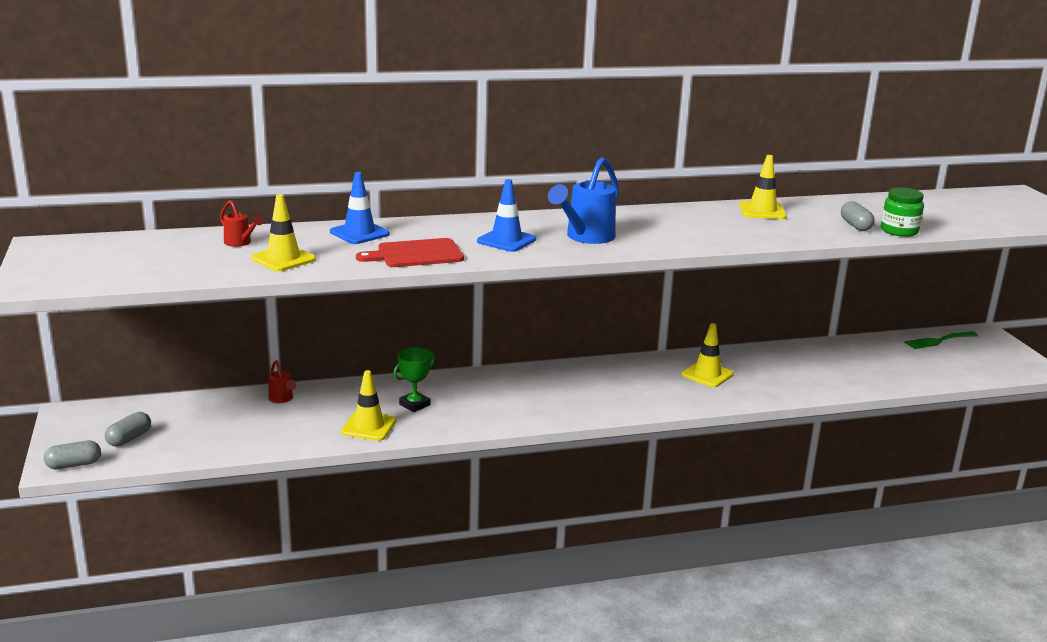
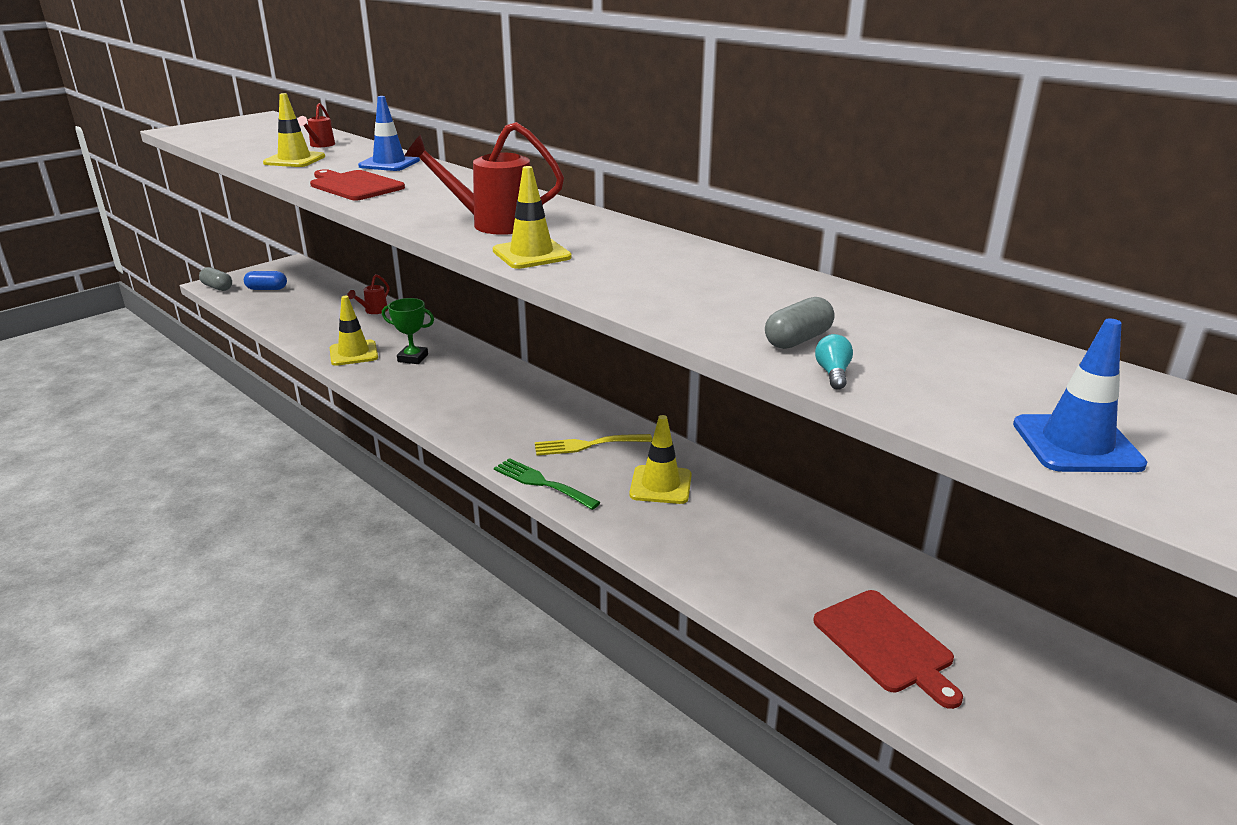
camera: 60 degrees right, 5 degrees up
(129, 438) = (267, 289): grey capsule -> blue capsule
(506, 240) = (437, 202): blue traffic cone -> blue traffic cone (1076, 444)
(585, 238) = (492, 224): blue watering can -> red watering can
(635, 381) = (587, 445): none -> yellow fork
(762, 211) = (751, 278): yellow traffic cone -> yellow traffic cone (531, 254)
(895, 371) = (886, 644): none -> red cutting board
(899, 231) = (833, 373): green jar -> turquoise light bulb
(938, 341) = (1085, 672): green fork -> green fork (541, 483)

